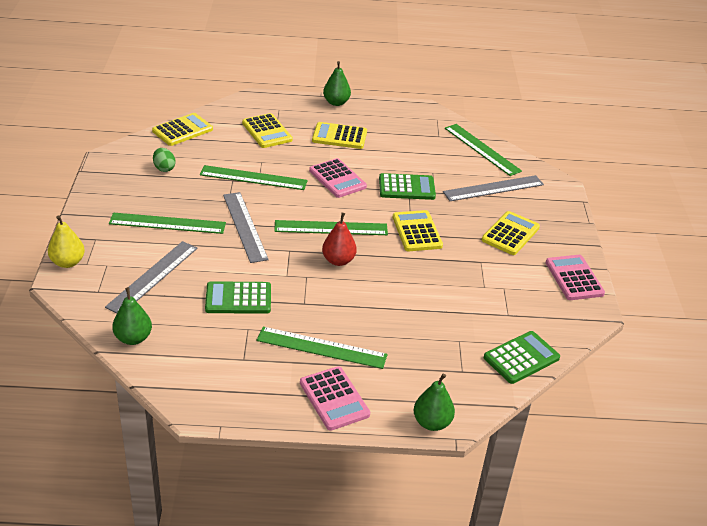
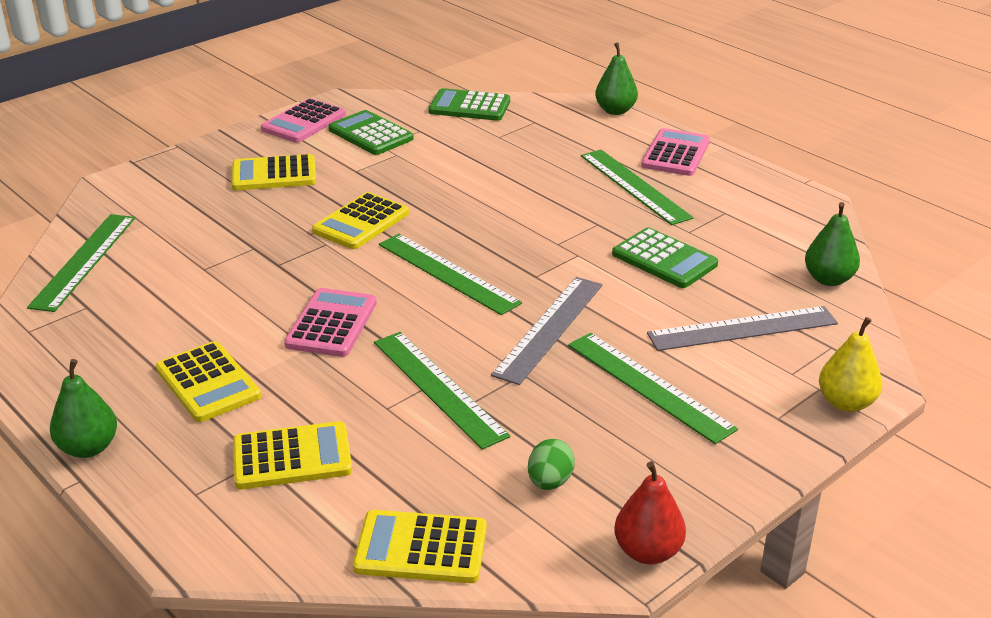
camera: 130 degrees left, 5 degrees down
(267, 131) = (292, 457): yellow calculator -> yellow calculator turned 60 degrees clockwise
(338, 260) = (497, 239): red pear -> red pear (647, 551)
(406, 188) = (273, 268): green calculator -> green calculator (370, 134)
(493, 188) = (184, 217): grey ruler -> none

